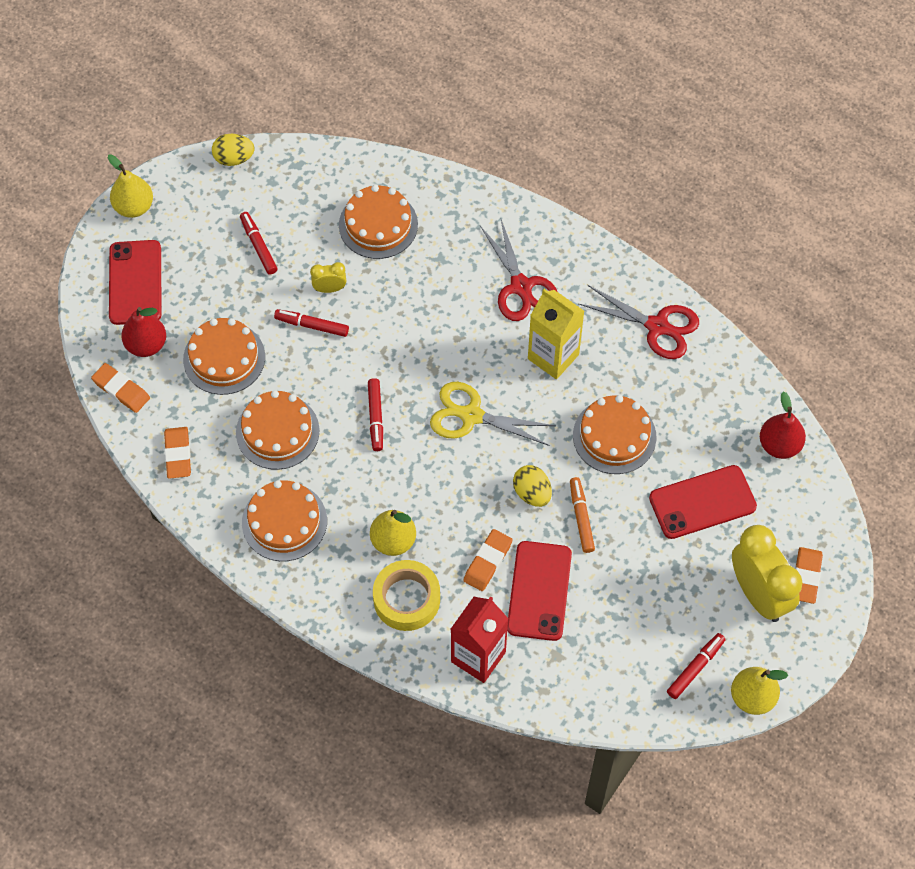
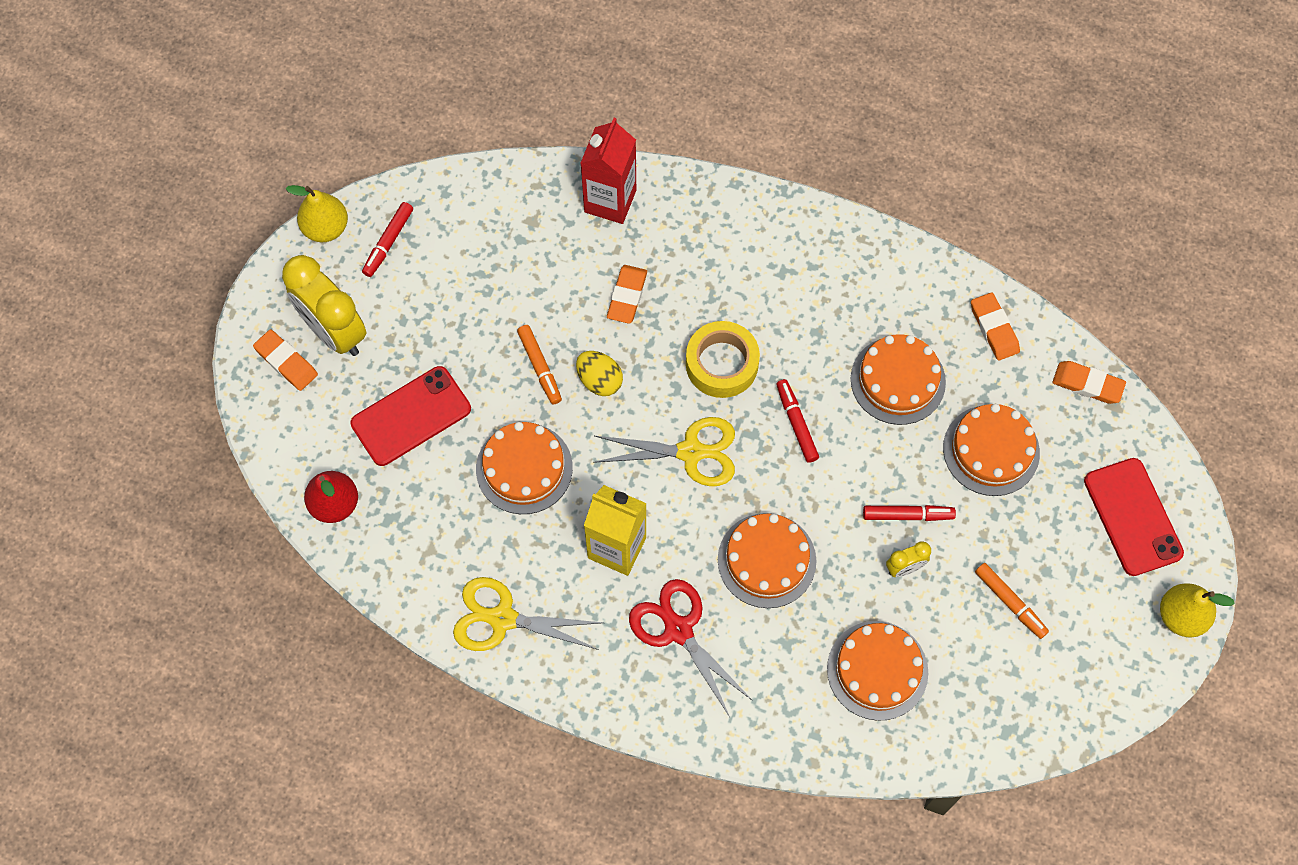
camera: 165 degrees right, 5 degrees up
(146, 345) = (1084, 444): red pear -> none
(234, 158) = (1090, 718): yellow egg -> none
(258, 246) = (1010, 602): red marker -> orange marker
(284, 521) = (853, 286): orange cake -> orange cake (766, 560)
(393, 541) = (732, 294): yellow pear -> none
(406, 599) = (699, 239): yellow tape -> yellow tape (722, 364)
(539, 591) = (565, 280): red phone -> none
(657, 326) = (502, 619): red scissors -> yellow scissors
(806, 577) = (286, 362): orange eraser -> orange eraser turned 45 degrees counterclockwise

